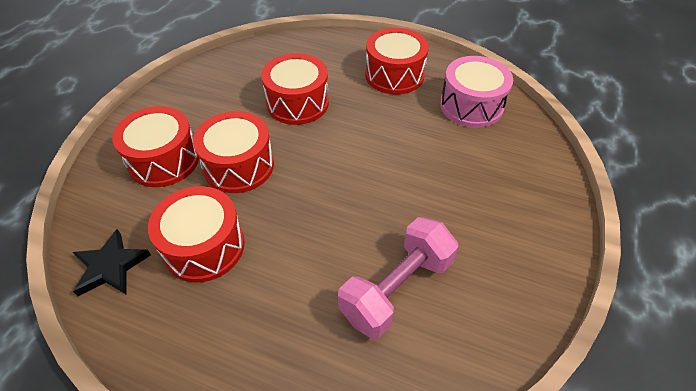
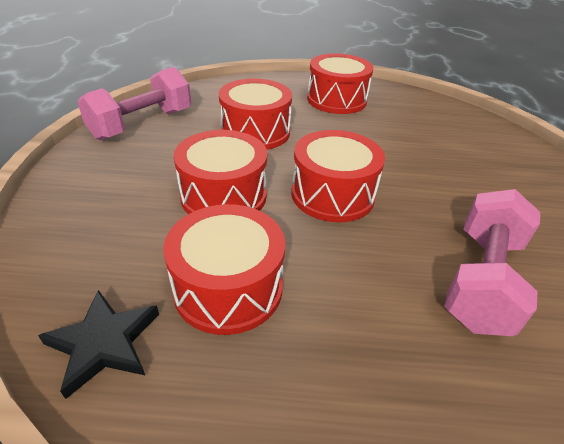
camera: 20 degrees left, 10 degrees down
(164, 160) = (125, 206): red drum -> red drum (332, 194)
(208, 79) = (142, 124): none -> pink dumbbell
(471, 105) = (423, 113): pink drum -> none

